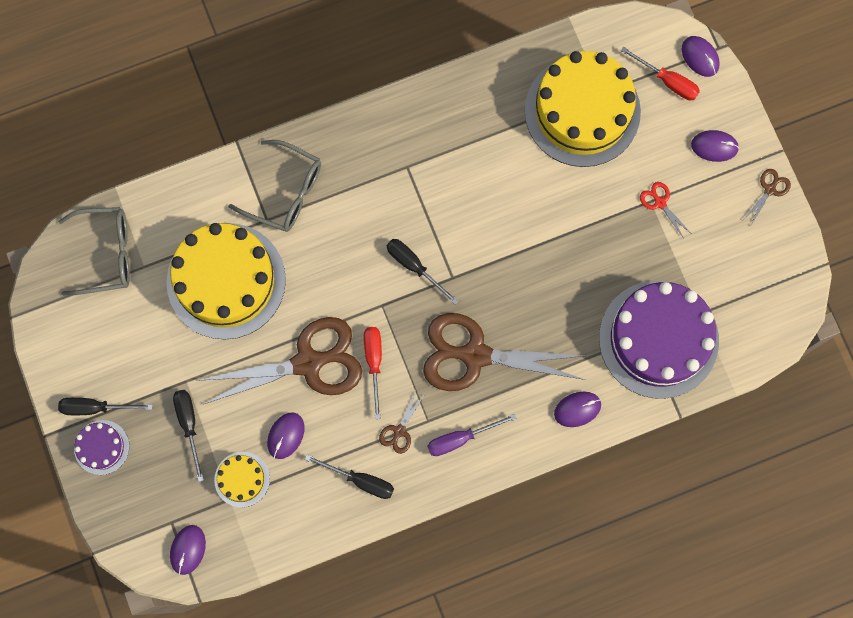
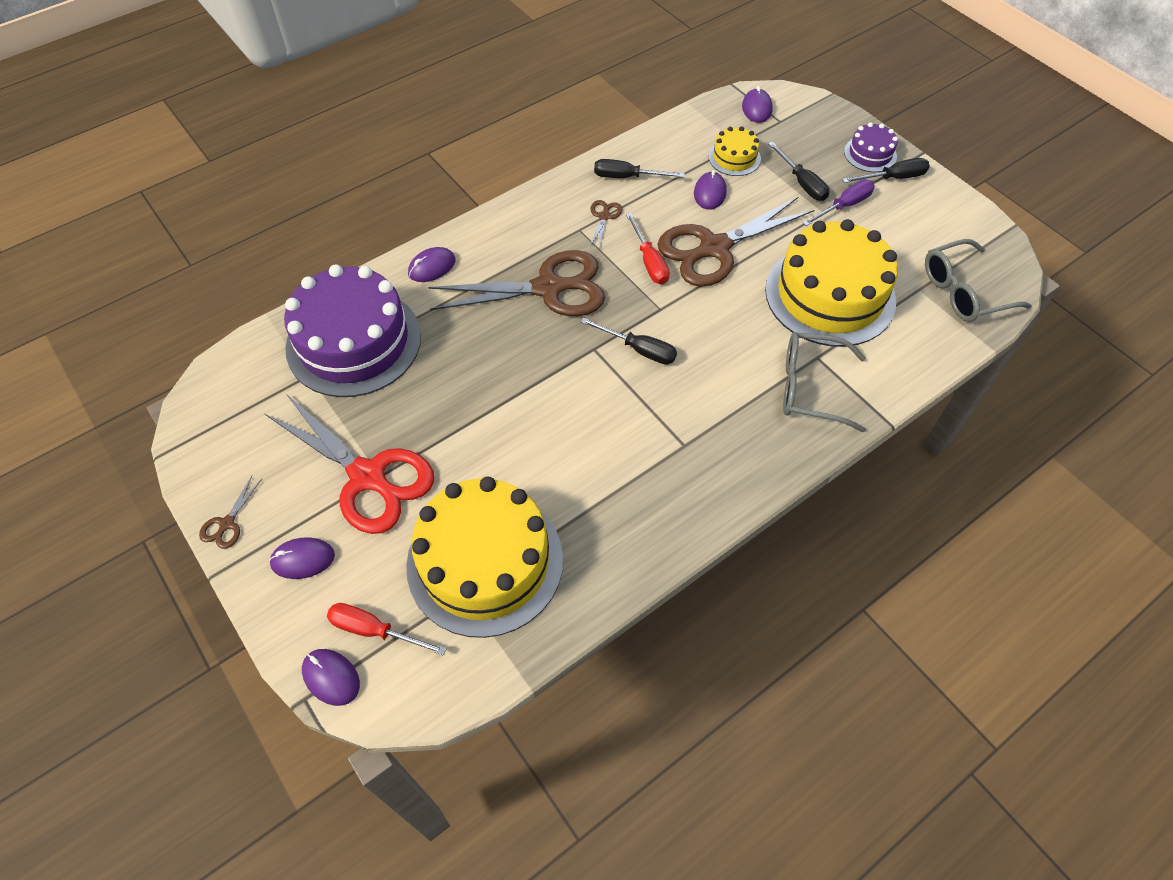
camera: 165 degrees right, 20 degrees down
(460, 438) = (543, 223): purple screwdriver -> purple screwdriver (844, 206)
(660, 203) = (367, 476): red scissors -> red scissors, size x2.49

